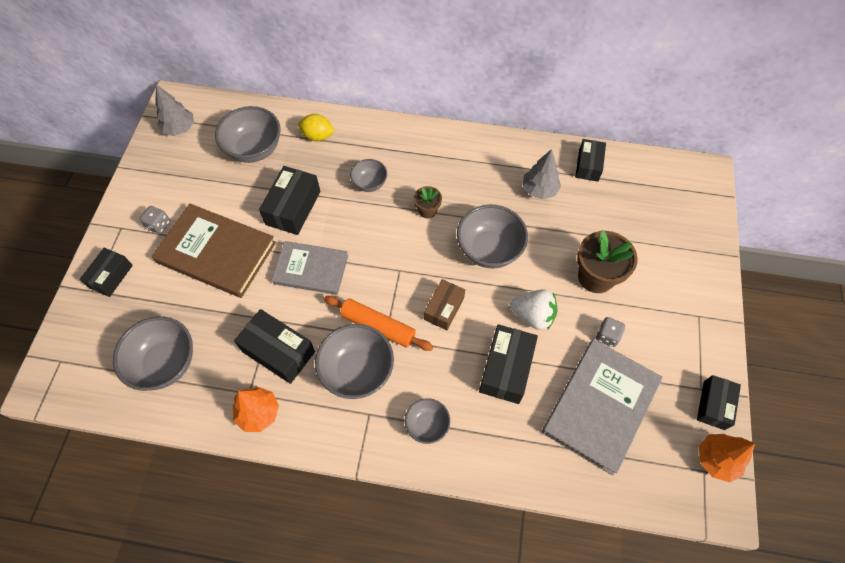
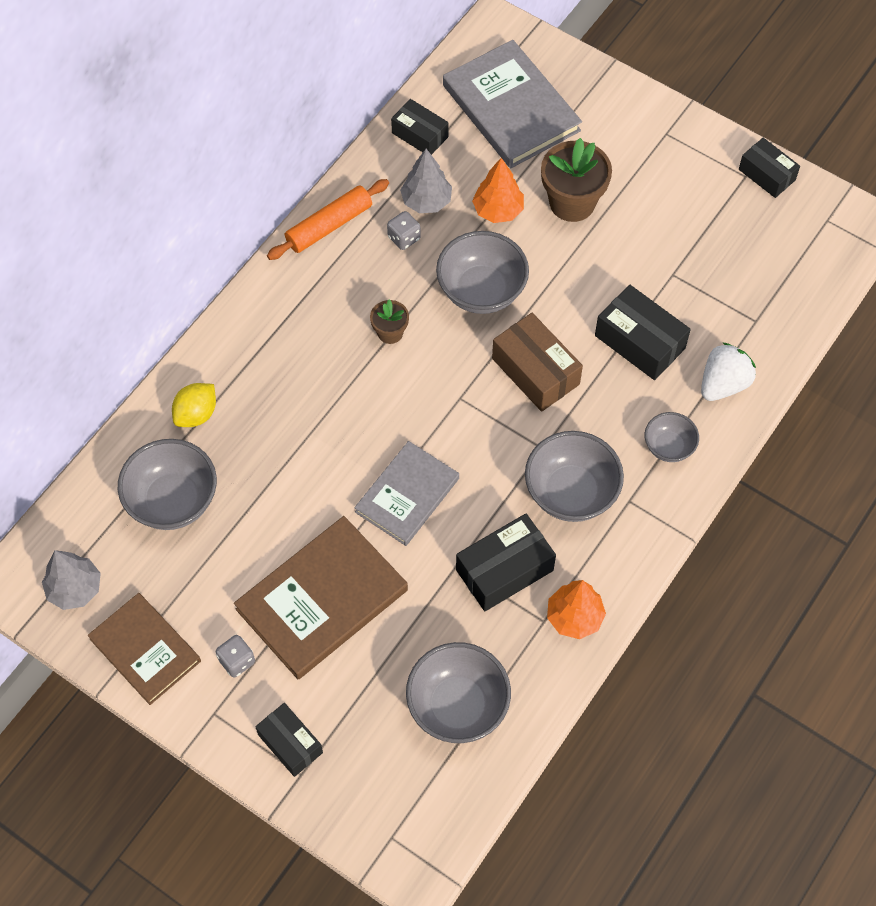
camera: 65 degrees left, 0 degrees up
(151, 177) = (145, 650): none -> brown book
(293, 208) = (300, 484): black box -> none
(369, 183) = (312, 381): grey bowl -> none
(378, 326) = (524, 449): orange rolling pin -> orange rolling pin (329, 226)
(444, 308) = (535, 371): brown box -> brown box, size x1.50
(532, 316) = (589, 287): white strawberry -> white strawberry (723, 384)
(600, 406) = (722, 274): grey book -> grey book (511, 108)
(607, 336) = (648, 228): grey dice -> grey dice (404, 238)
(716, 459) = (820, 203): orange tree -> orange tree (498, 210)

